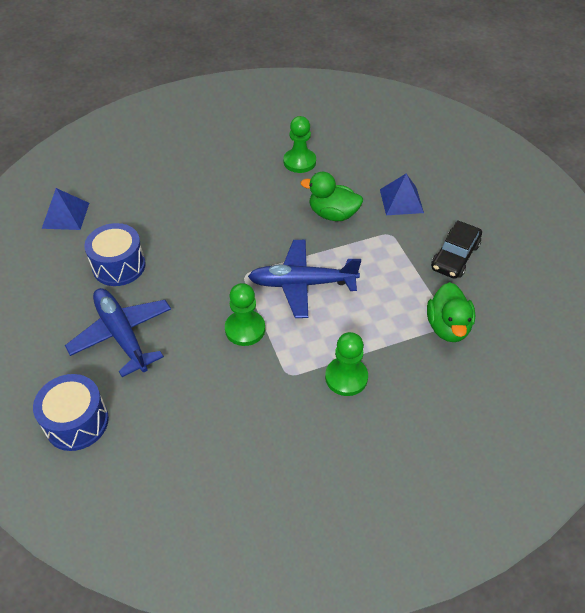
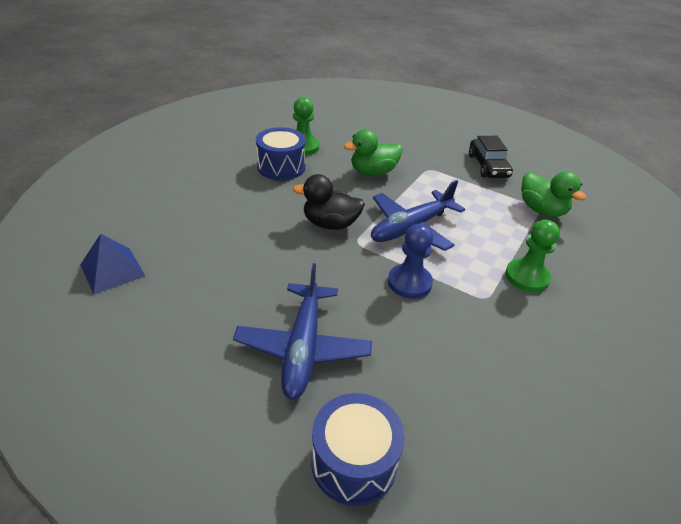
camera: 40 degrees left, 10 degrees down
(119, 266) = (227, 288): blue drum -> blue drum (281, 167)
(122, 335) = (303, 347): blue plane -> blue plane turned 105 degrees counterclockwise
(241, 248) = (330, 224): none -> black duck
(245, 329) = (409, 282): green pawn -> blue pawn
(401, 201) = (410, 146): blue pyramid -> none

